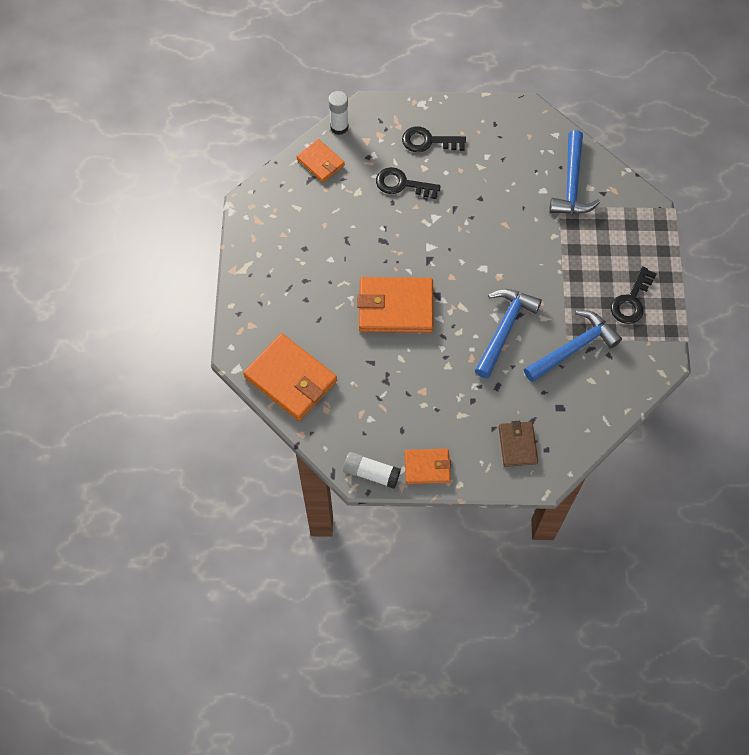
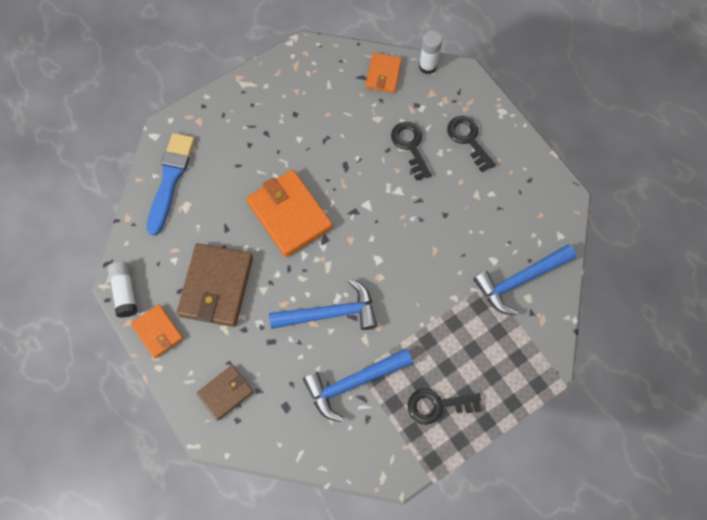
camera: 55 degrees right, 5 degrees up
(290, 379) = (170, 179): orange wallet -> blue brush
(419, 399) = (216, 286): none -> brown wallet
(573, 348) = (353, 383): blue hammer -> blue hammer turned 135 degrees clockwise

